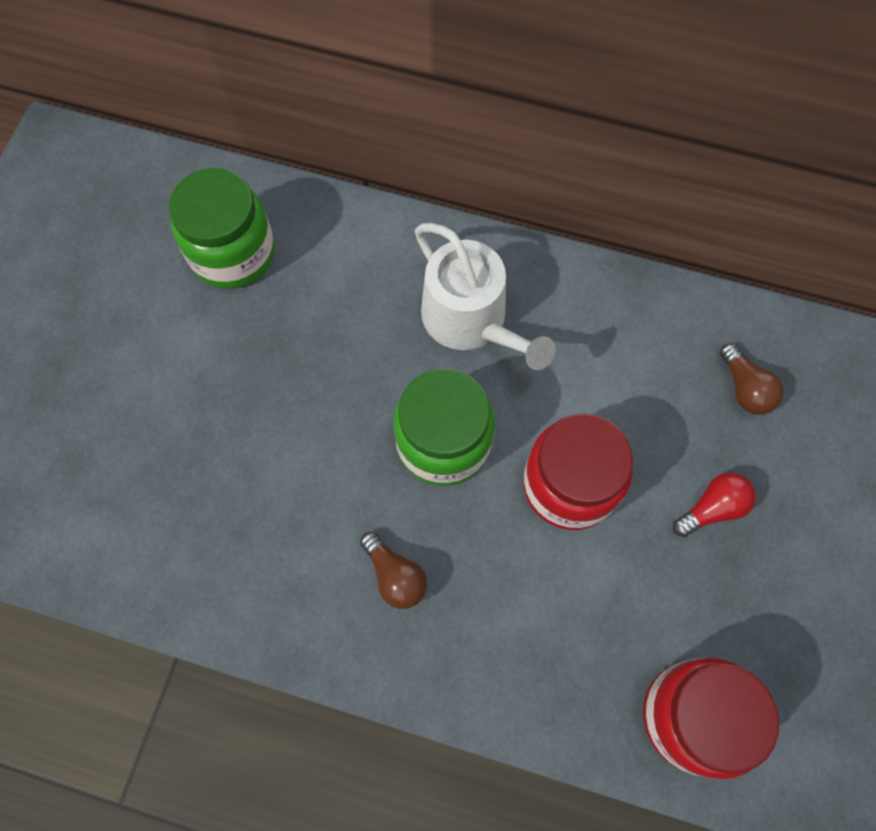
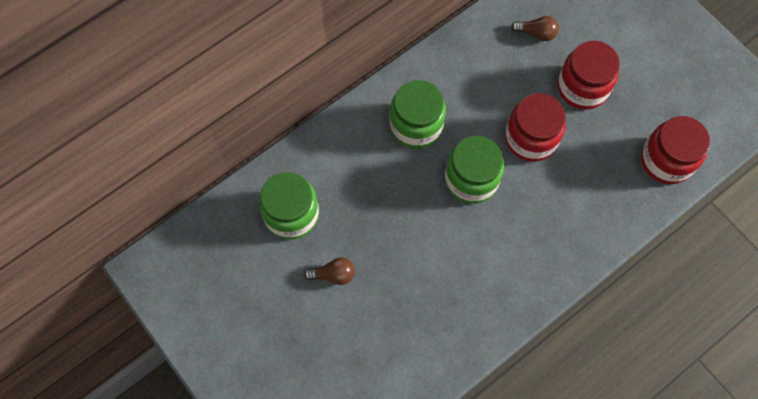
camera: 55 degrees left, 0 degrees up
(395, 576) = (522, 243): brown light bulb -> brown light bulb (333, 274)
(471, 320) = (416, 125): white watering can -> green jar
(712, 508) = (582, 87): red light bulb -> red jar

